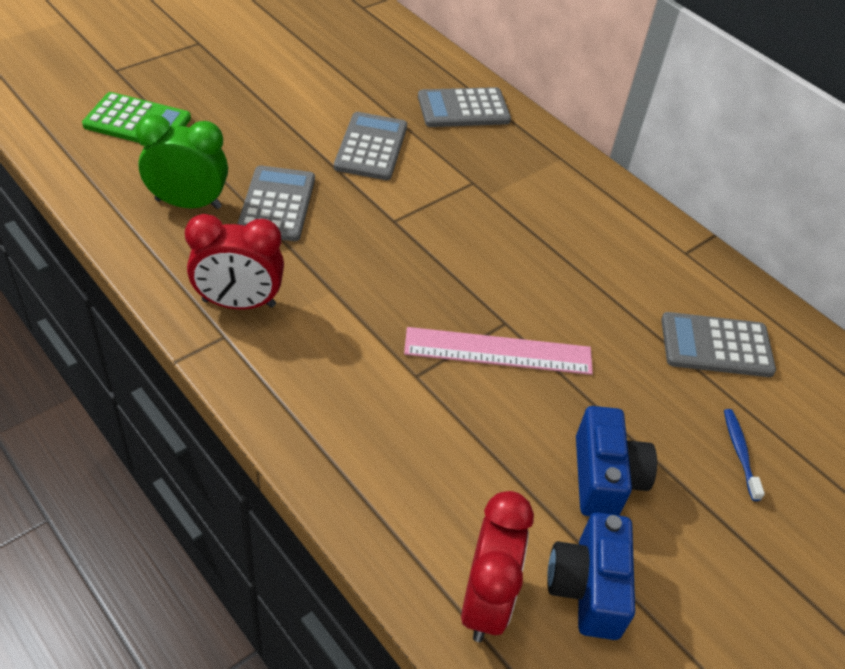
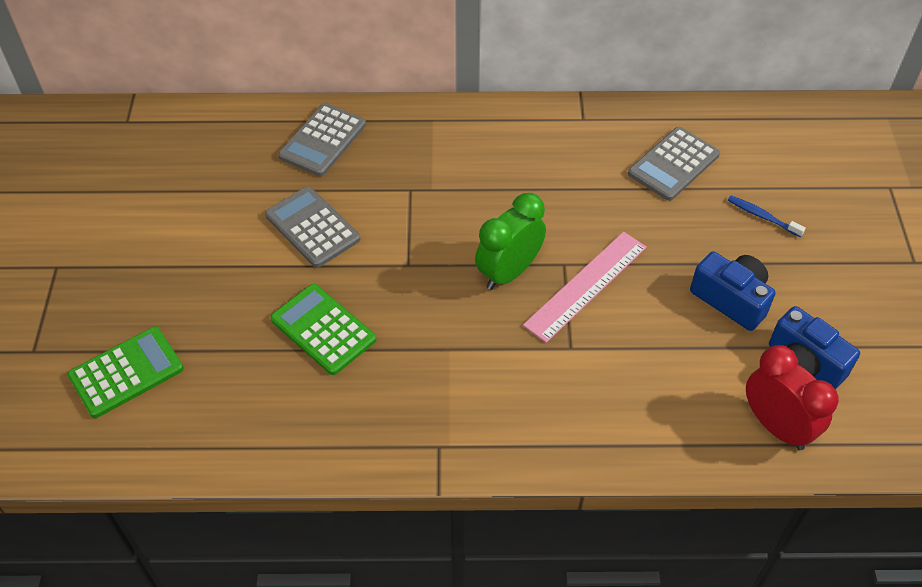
camera: 45 degrees left, 5 degrees up
(188, 204) = (268, 390): green clock -> green clock (509, 272)
(239, 303) = (412, 417): red clock -> none
(277, 204) = (323, 329): grey calculator -> green calculator

